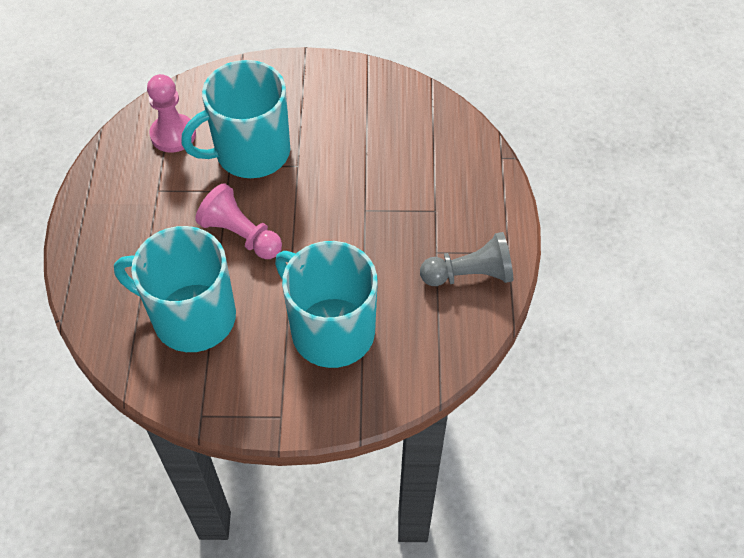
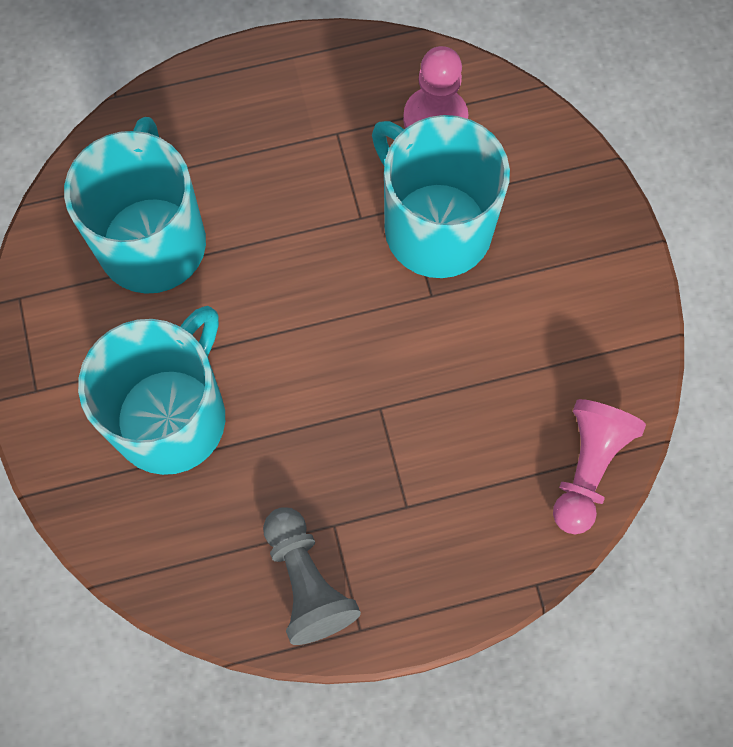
camera: 75 degrees right, 15 degrees up
(241, 235) = (293, 258): pink pawn -> pink pawn (587, 467)

